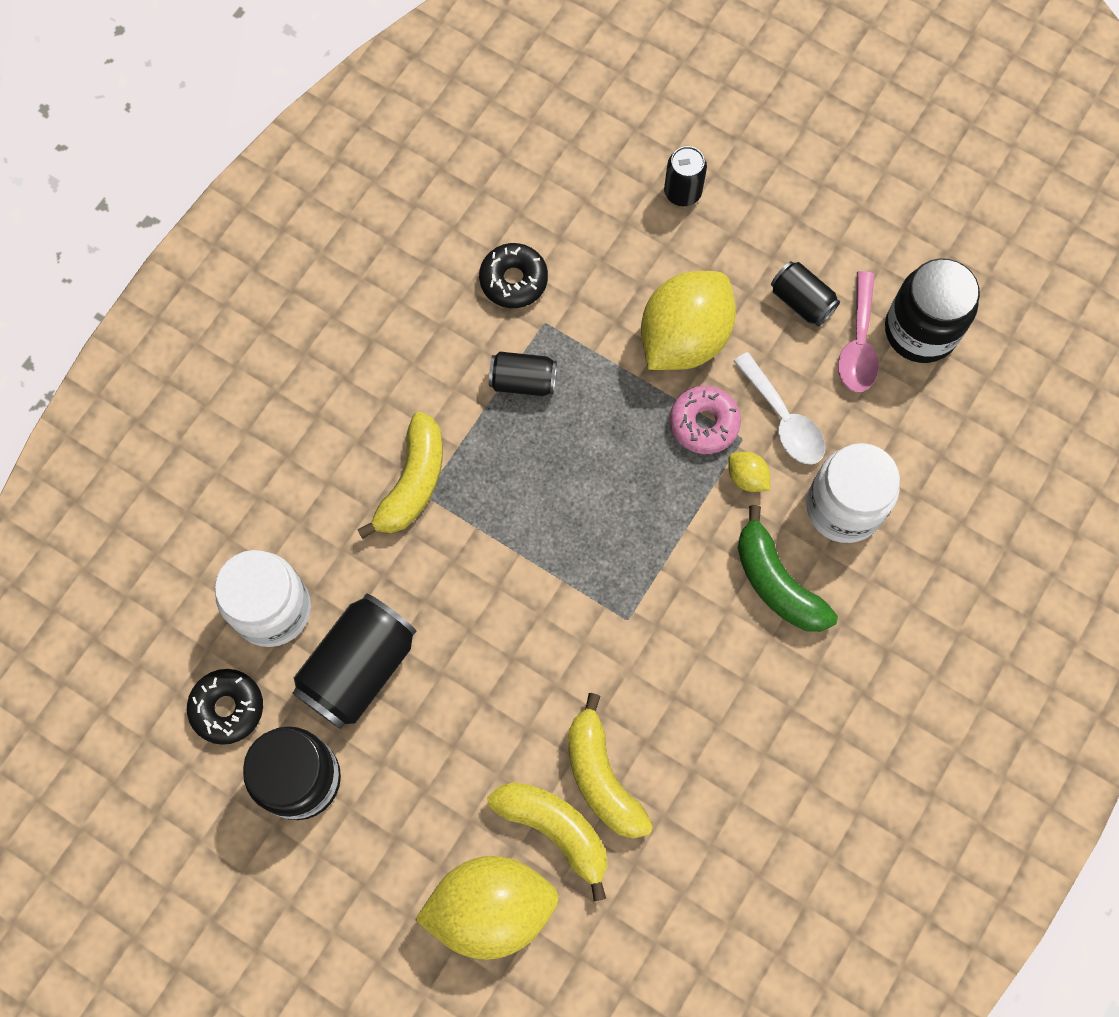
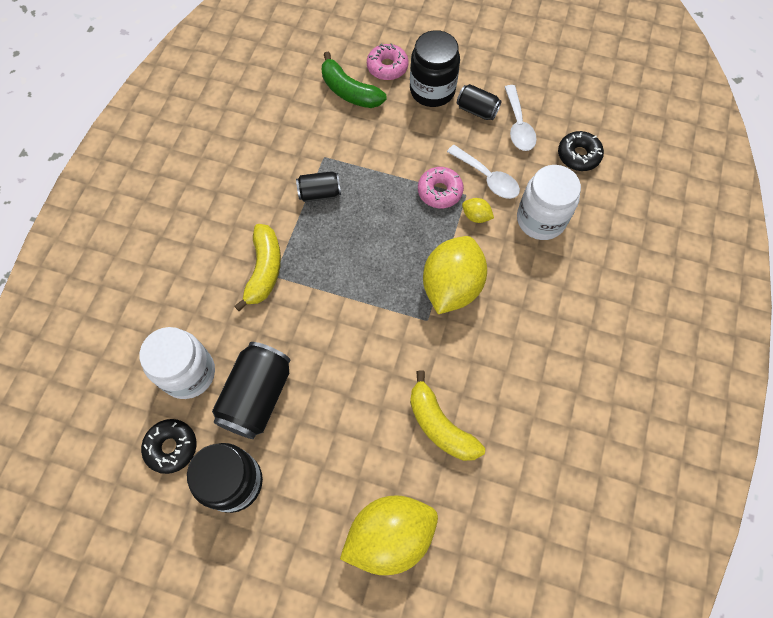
camera: 15 degrees left, 5 degrees down
(513, 280) = (298, 137): black donut -> black donut (578, 155)
(554, 829) = (418, 469): yellow banana -> none
(682, 192) = (387, 67): black can -> pink donut
(684, 338) = (412, 146): yellow lemon -> yellow lemon (451, 286)
(777, 583) = (514, 274): green banana -> green banana (349, 91)
(858, 343) = (518, 125): pink spoon -> white spoon
(920, 330) = (552, 110): black jar -> black jar (432, 90)

